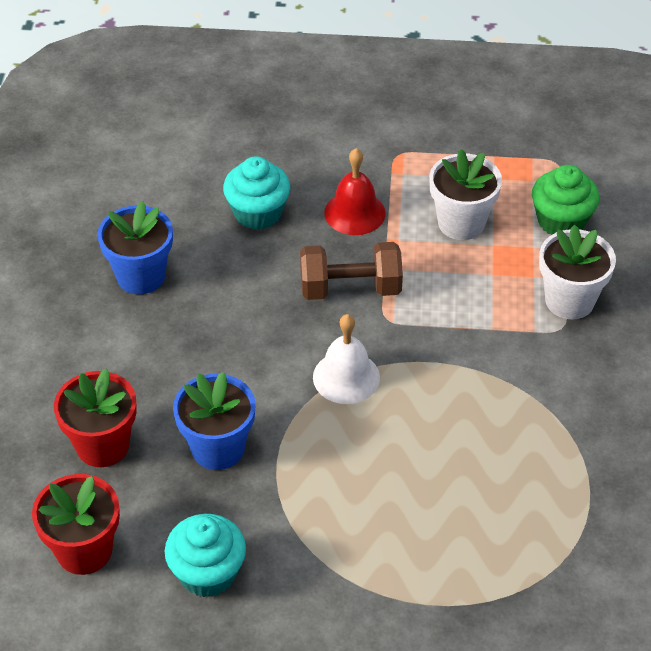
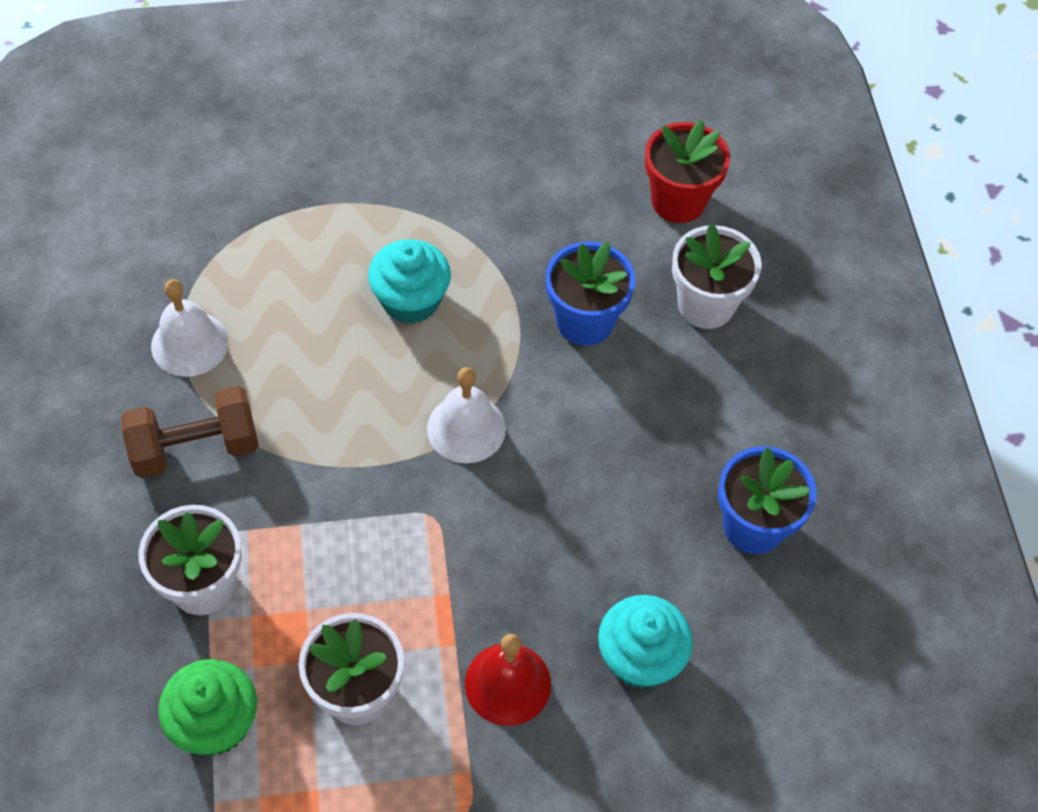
camera: 165 degrees right, 10 degrees up
(102, 445) = (706, 305): red flower pot -> white flower pot
(207, 573) = (554, 199): turquoise cupcake -> turquoise cupcake (410, 300)
(350, 288) = (487, 554): brown dumbbell -> brown dumbbell (195, 448)
(581, 484) = (189, 343): none -> white bell

